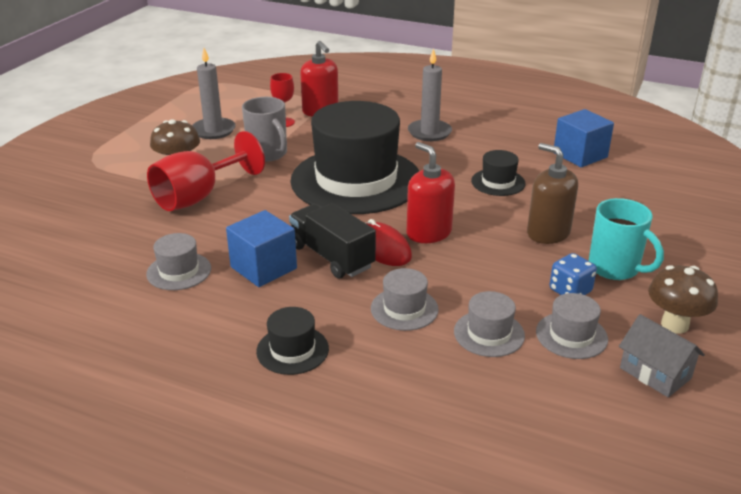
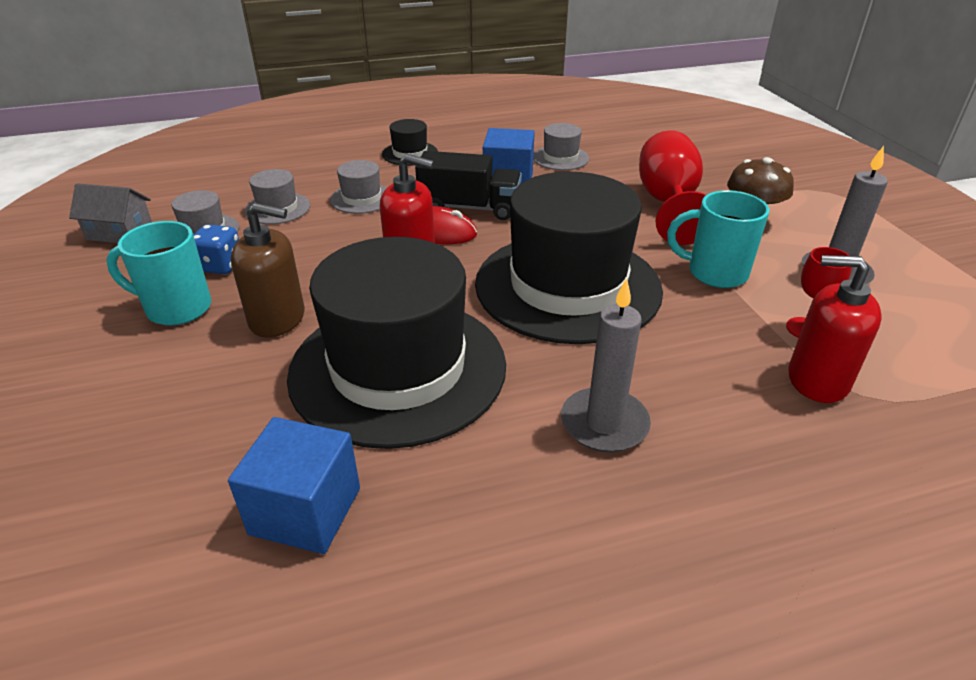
camera: 140 degrees right, 5 degrees up
(268, 154) = (715, 273): grey mug -> turquoise mug
(498, 182) = (398, 368): black hat -> black hat, size x2.45
(674, 325) = (100, 275): brown mushroom -> none

